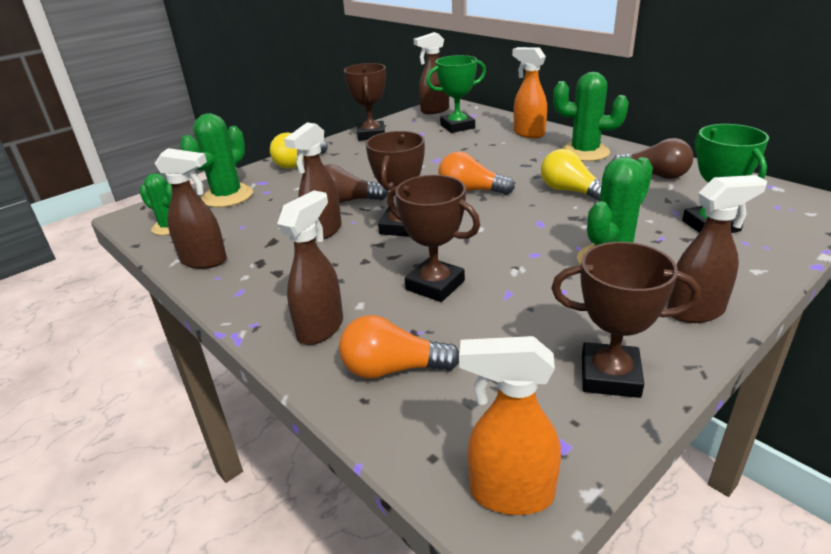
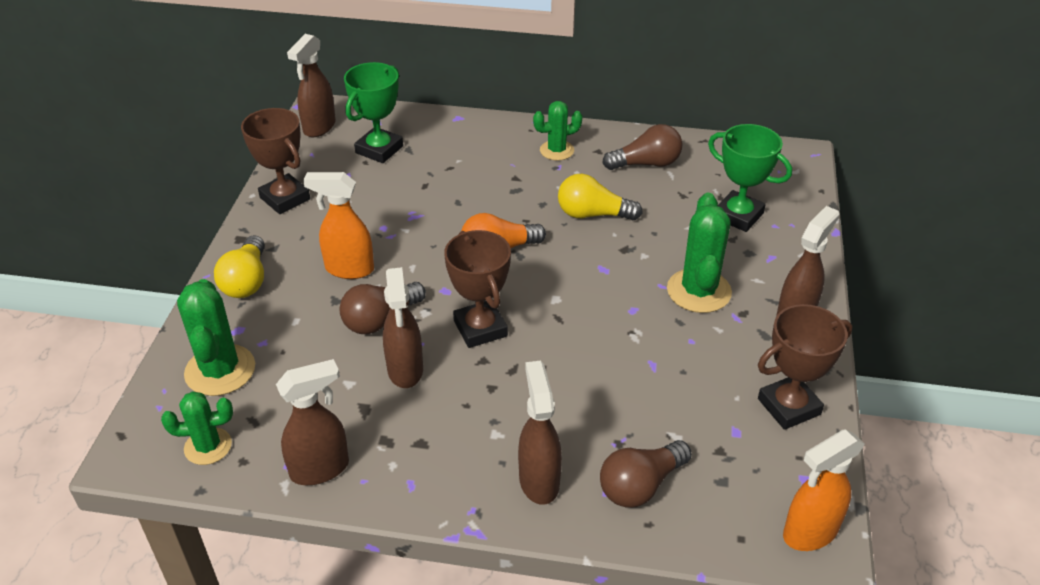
camera: 40 degrees left, 10 degrees up
(393, 369) = (640, 485): orange light bulb -> brown light bulb
(435, 285) = (585, 385): brown trophy -> none
(528, 133) = (472, 137): orange spray bottle -> orange spray bottle (348, 269)
(584, 152) = (557, 150): green cactus -> green cactus, size x0.63

